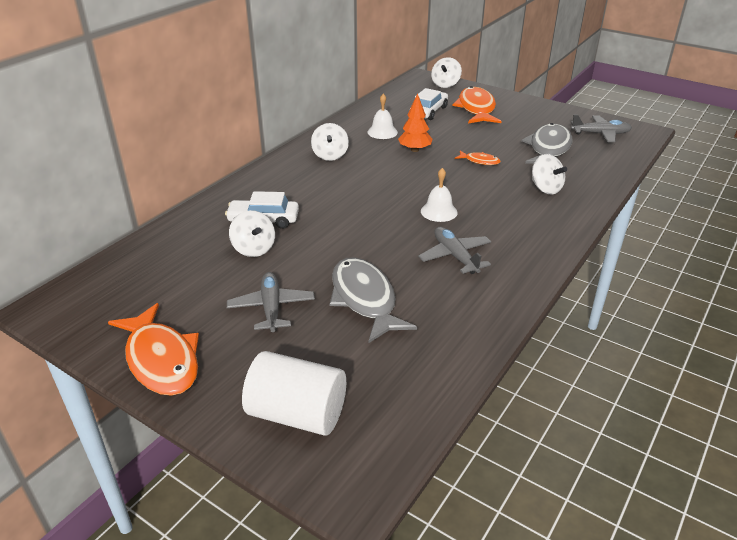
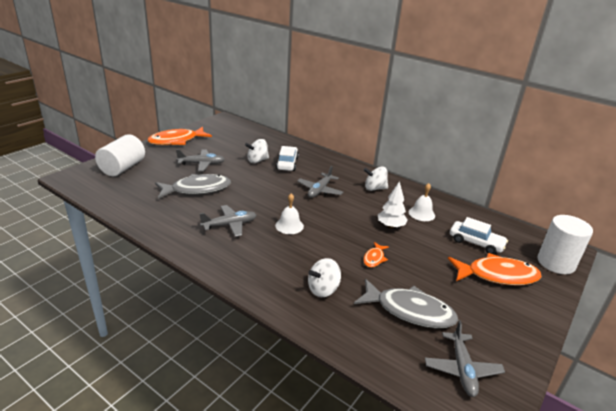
camera: 90 degrees right, 5 degrees down
(343, 192) = (319, 190): none -> grey plane
(414, 150) = (390, 226): orange tree -> white tree
(445, 84) = (556, 263): white spinning top -> white cylinder

